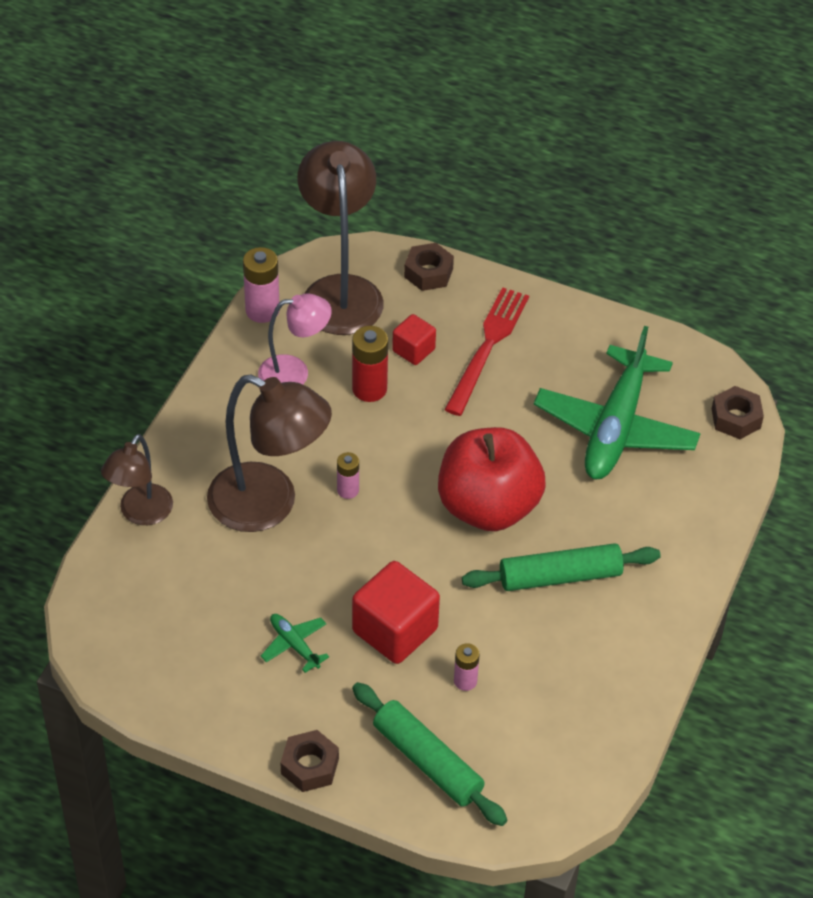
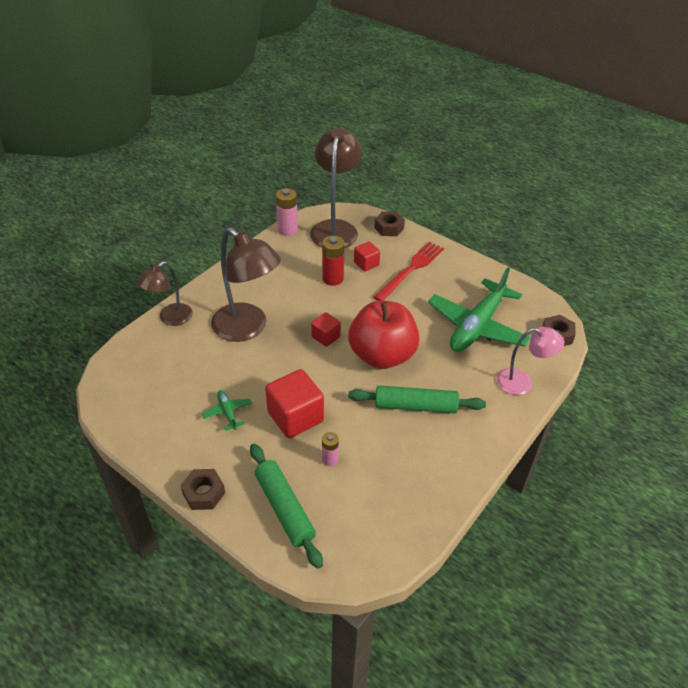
camera: 15 degrees right, 5 degrees down
(294, 373) = (292, 263): pink lamp -> pink lamp (522, 382)
(348, 490) = (298, 329): pink battery -> none
(394, 494) = (326, 337): none -> red cube

